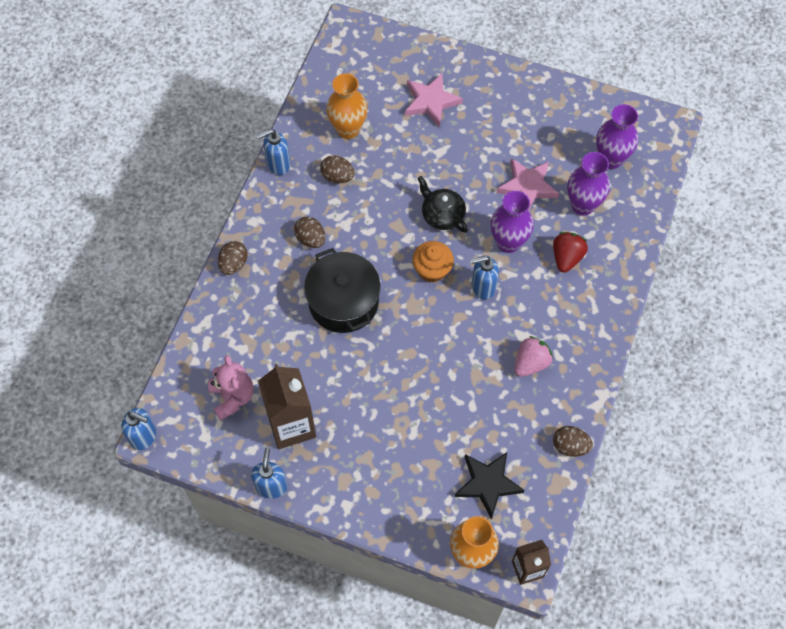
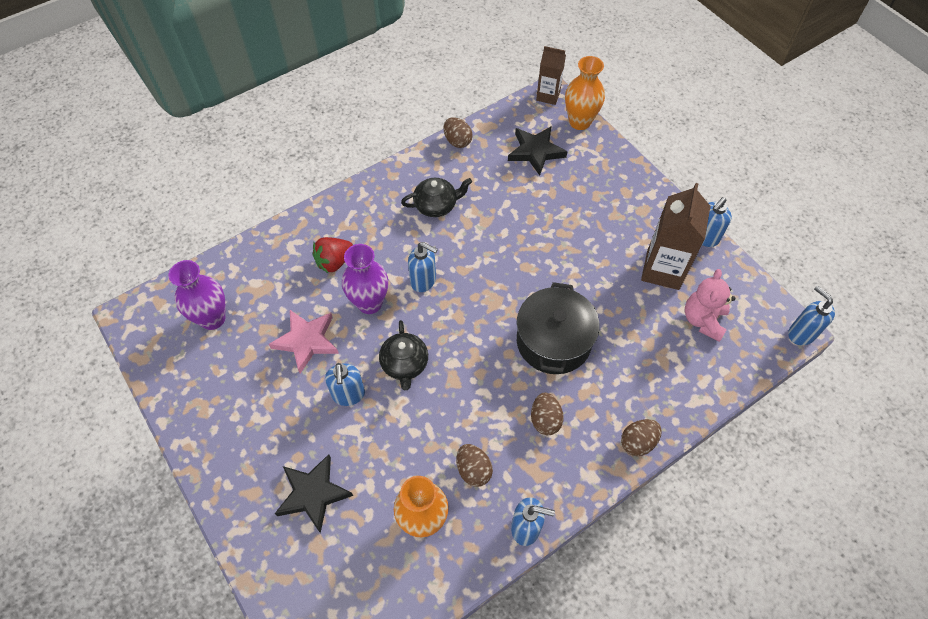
camera: 145 degrees left, 5 degrees down
(431, 101) = (313, 494): pink star -> black star
(432, 269) = (454, 321): orange cupcake -> none
(463, 170) = (348, 395): none -> blue soap dispenser
(531, 363) = (436, 205): pink strawberry -> black teapot
(582, 205) = (278, 295): purple vase -> none

